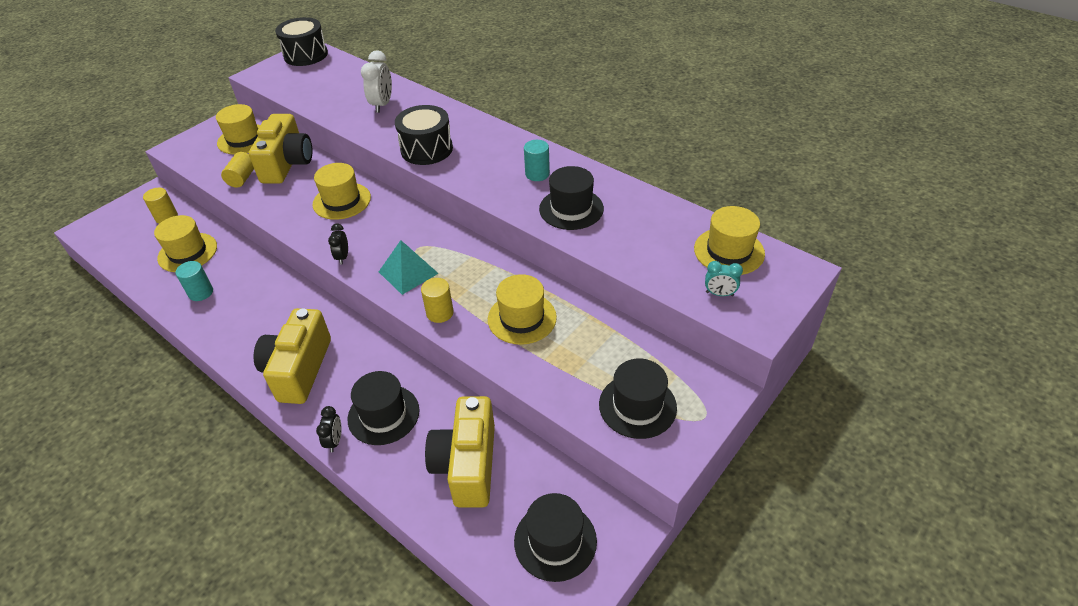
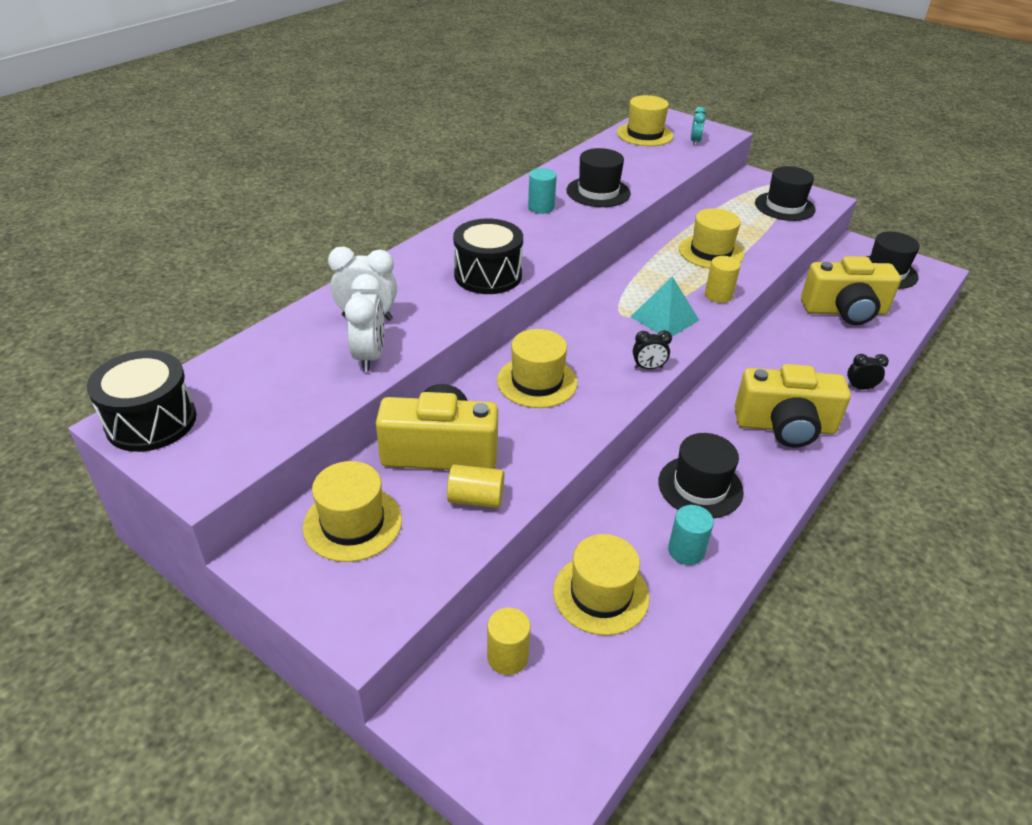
camera: 95 degrees left, 5 degrees down
(339, 109) = (370, 357): none -> white clock
(383, 414) = (816, 360): black hat -> black hat (700, 487)

